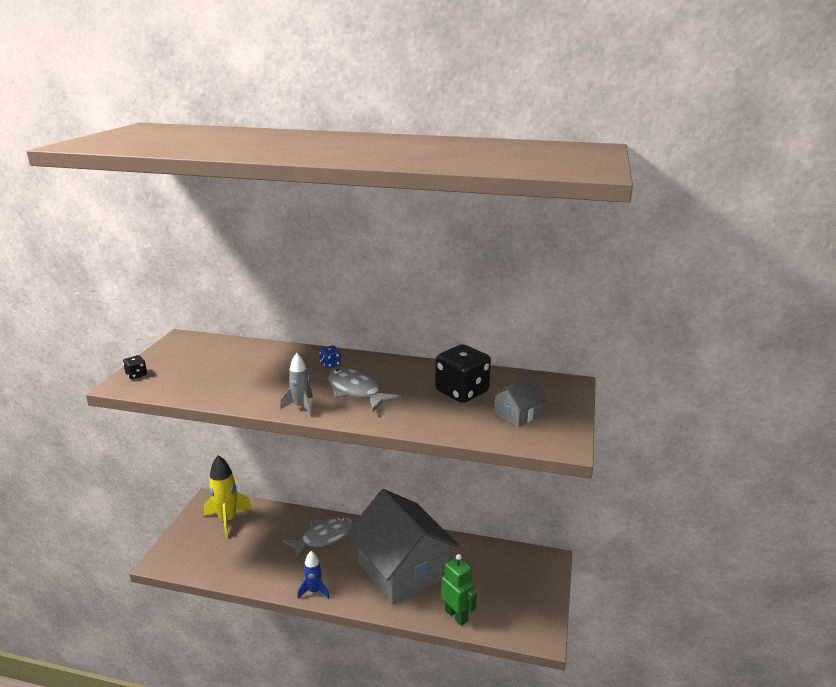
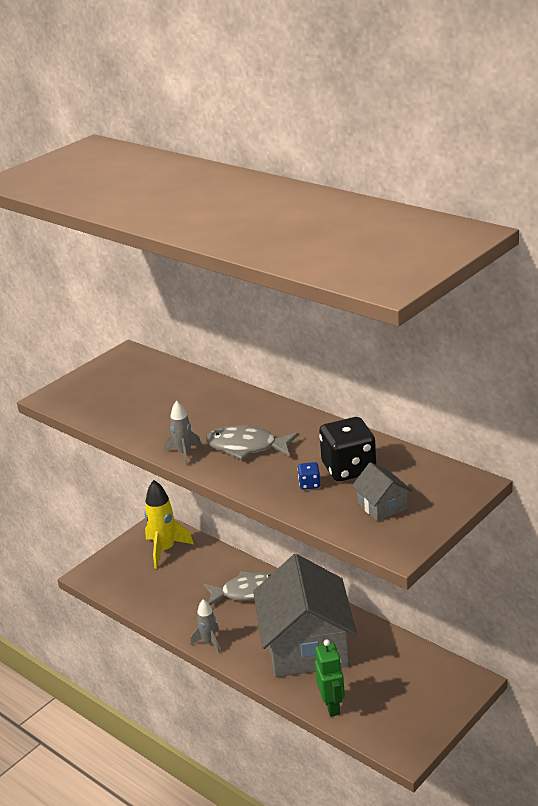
camera: 30 degrees right, 5 degrees up
(136, 375) = (66, 389): black dice -> none
(314, 591) = (209, 642): blue rocket -> grey rocket
(330, 364) = (244, 410): blue dice -> blue dice (309, 484)
(357, 391) = (247, 447): grey fish -> grey fish turned 60 degrees counterclockwise
(517, 414) = (382, 506): grey house -> grey house turned 75 degrees clockwise

